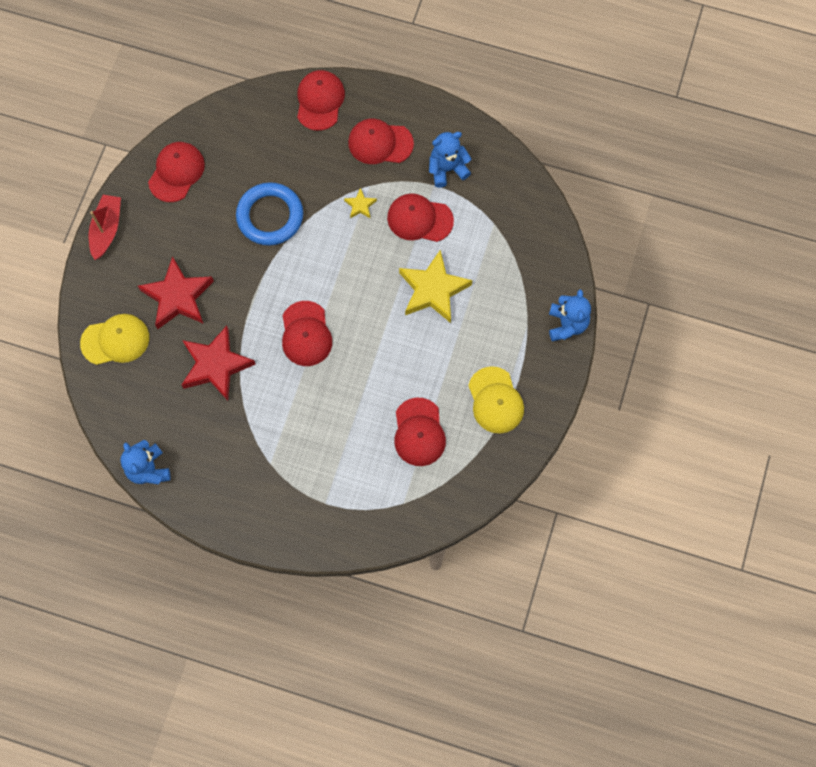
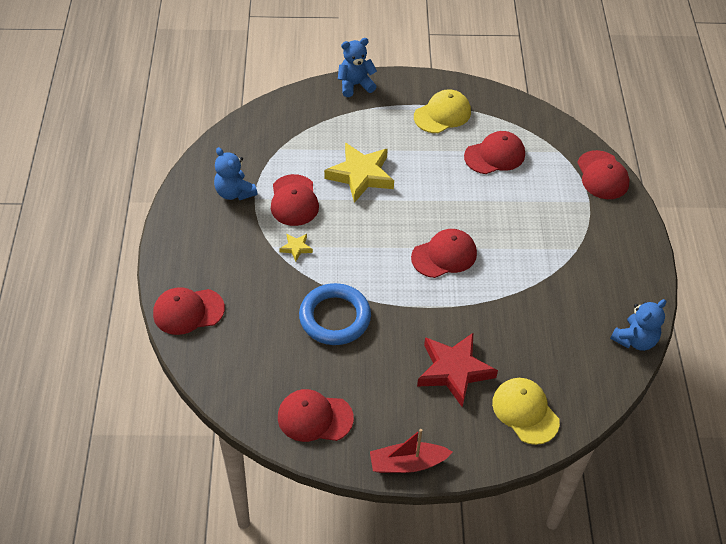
camera: 110 degrees left, 20 degrees down
(216, 365) = (508, 317): red star -> none
(380, 143) = (222, 249): red cap -> red cap (602, 175)

